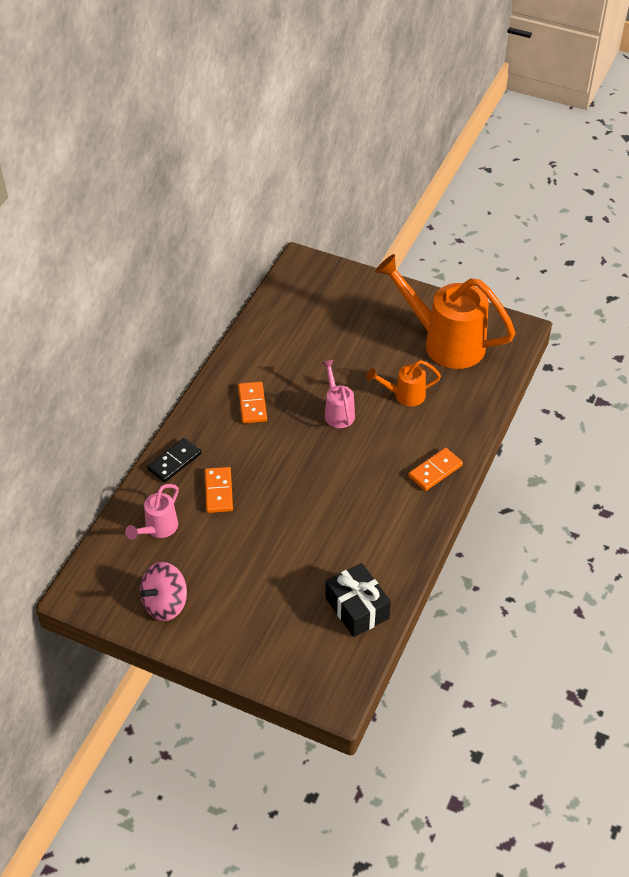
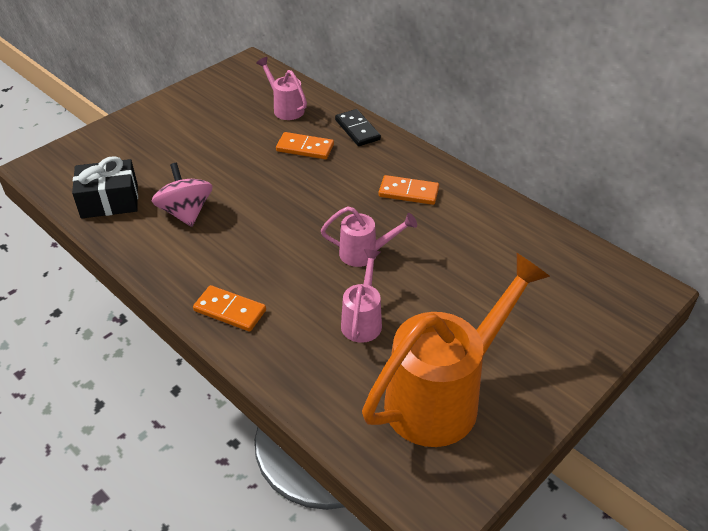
camera: 110 degrees right, 5 degrees down
(165, 603) = (206, 99): pink spinning top -> pink spinning top (186, 212)
(404, 395) = (363, 320): orange watering can -> pink watering can
(435, 471) = (230, 311): orange domino -> orange domino turned 45 degrees counterclockwise

